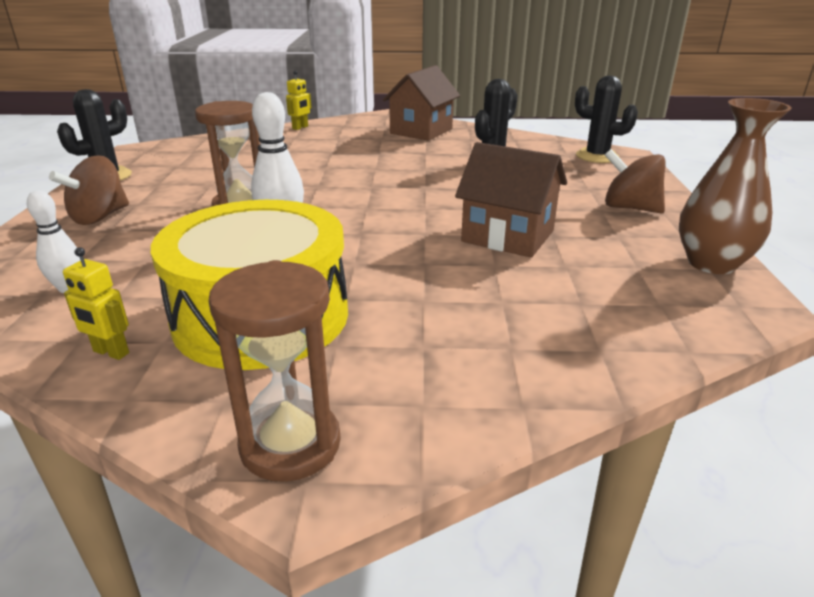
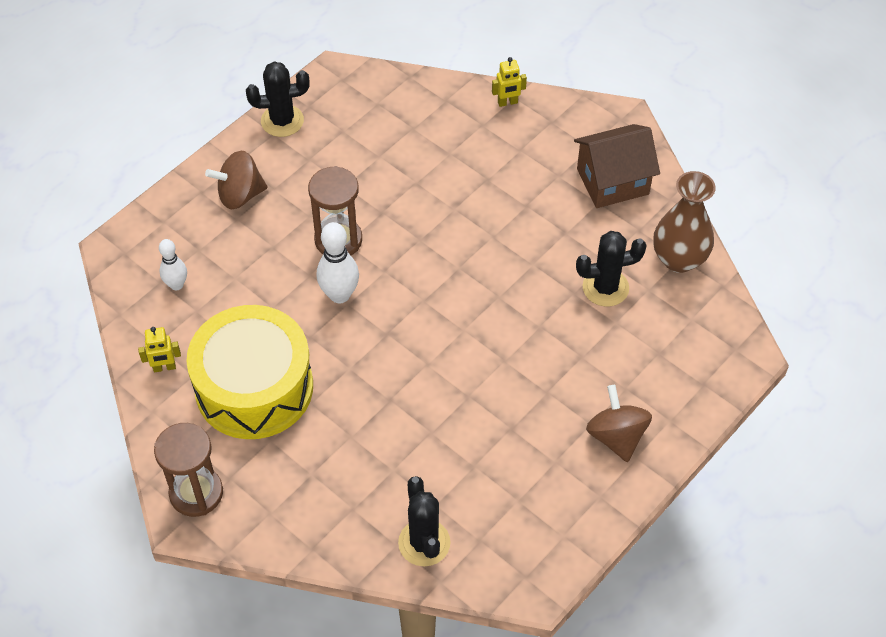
camera: 40 degrees right, 25 degrees up
(110, 352) = (164, 367): yellow robot -> yellow robot turned 75 degrees counterclockwise
(508, 236) = (478, 407): brown house -> none
(597, 156) = (712, 341): black cactus -> black cactus (424, 543)
(711, 263) = (572, 534): brown vase -> brown vase (679, 259)

